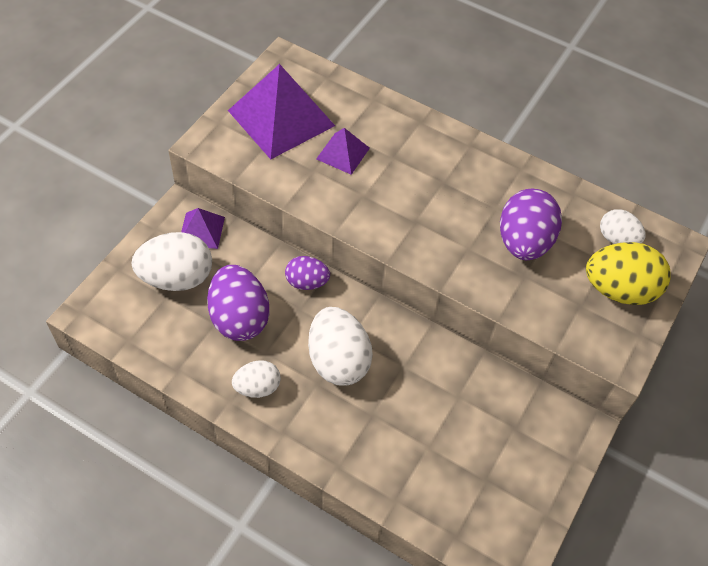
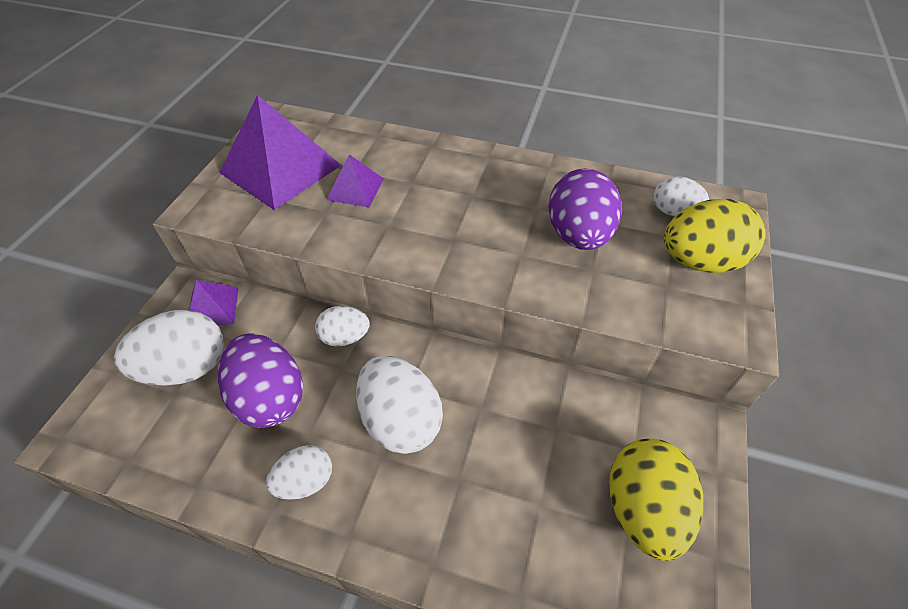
camera: 10 degrees left, 5 degrees down
(307, 282) = (345, 337): purple egg -> white egg
(505, 469) = (642, 509): none -> yellow egg

